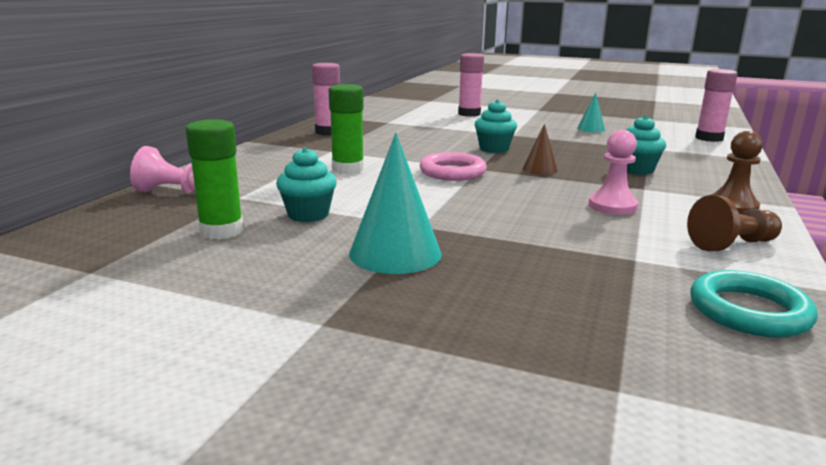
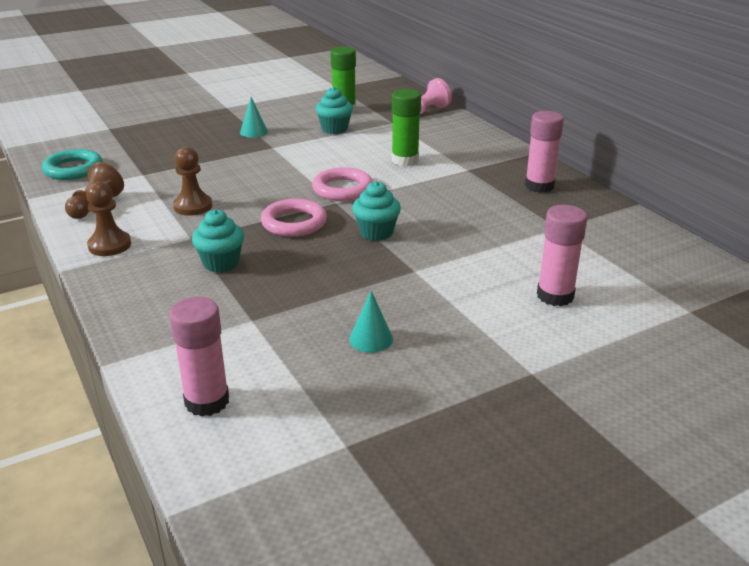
camera: 130 degrees right, 10 degrees up
(395, 253) = (254, 132): turquoise cone -> turquoise cone, size x0.55
(540, 169) = (294, 223): brown cone -> pink ring
(612, 206) = (193, 206): pink pawn -> brown pawn

